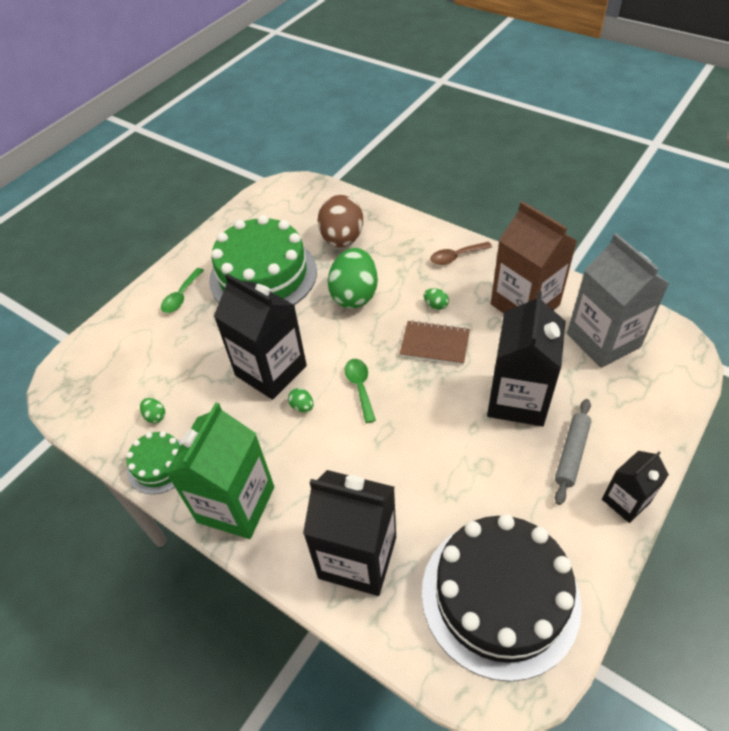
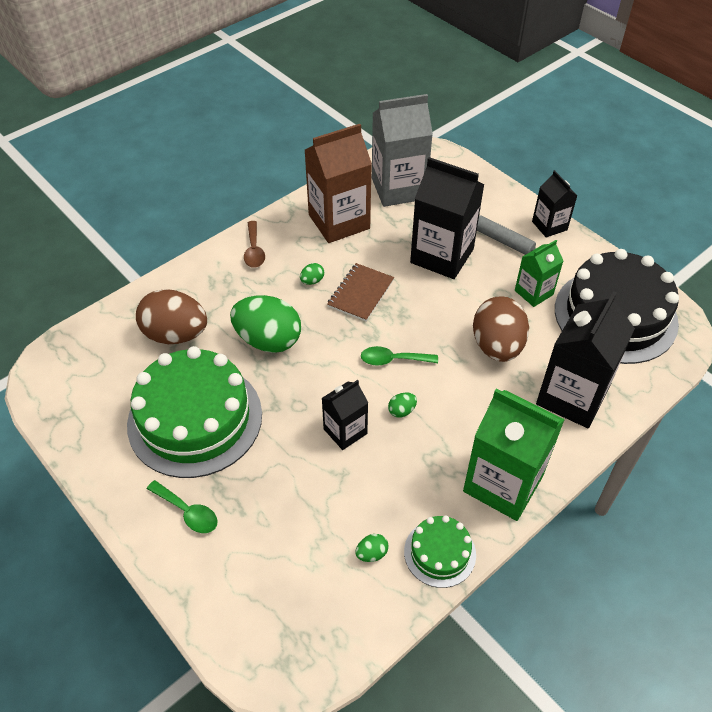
camera: 80 degrees left, 0 degrees up
(271, 370) = (345, 431): black carton -> black carton, size x0.55
(406, 473) = (497, 346): none -> brown egg
(500, 498) = (533, 292): none -> green carton

